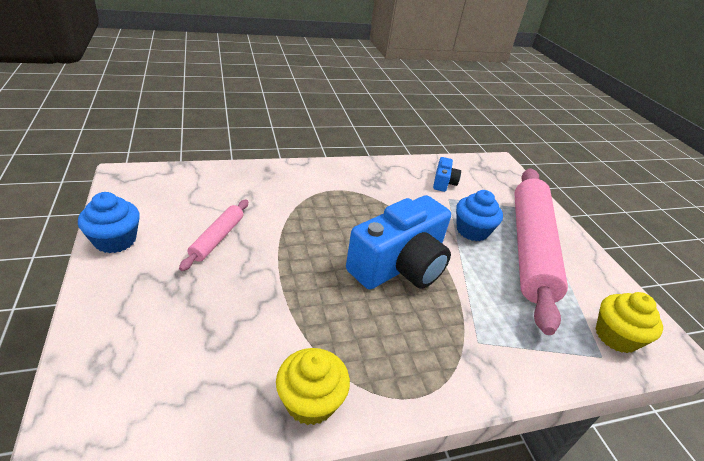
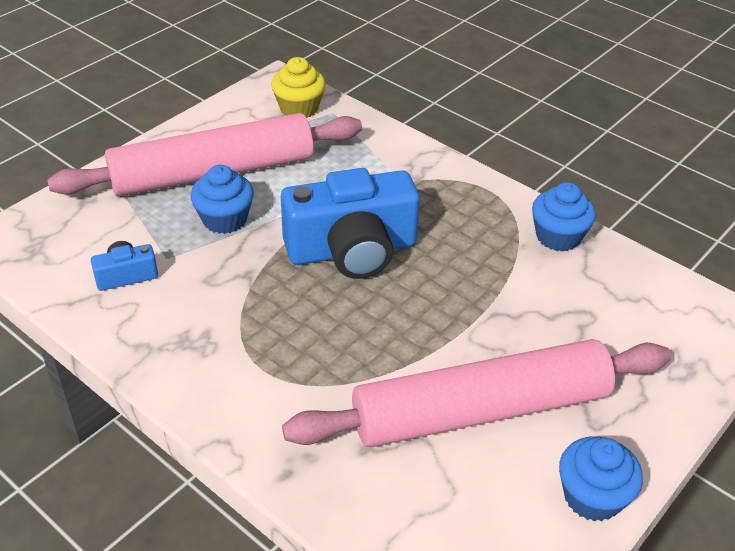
camera: 120 degrees left, 5 degrees up
(217, 238) = (480, 411): pink rolling pin -> pink rolling pin, size x2.34
(310, 401) = (558, 236): yellow cupcake -> blue cupcake
(399, 265) = (352, 250): blue camera -> blue camera turned 150 degrees clockwise

